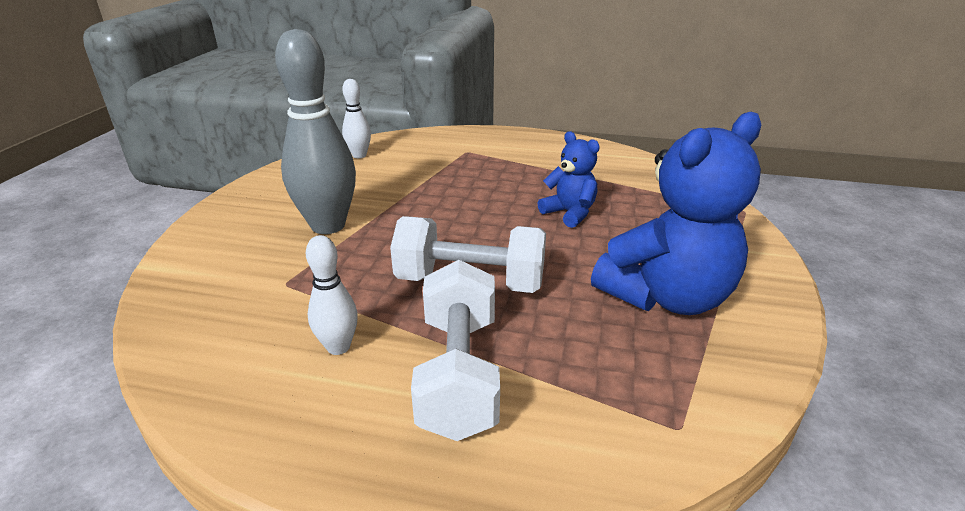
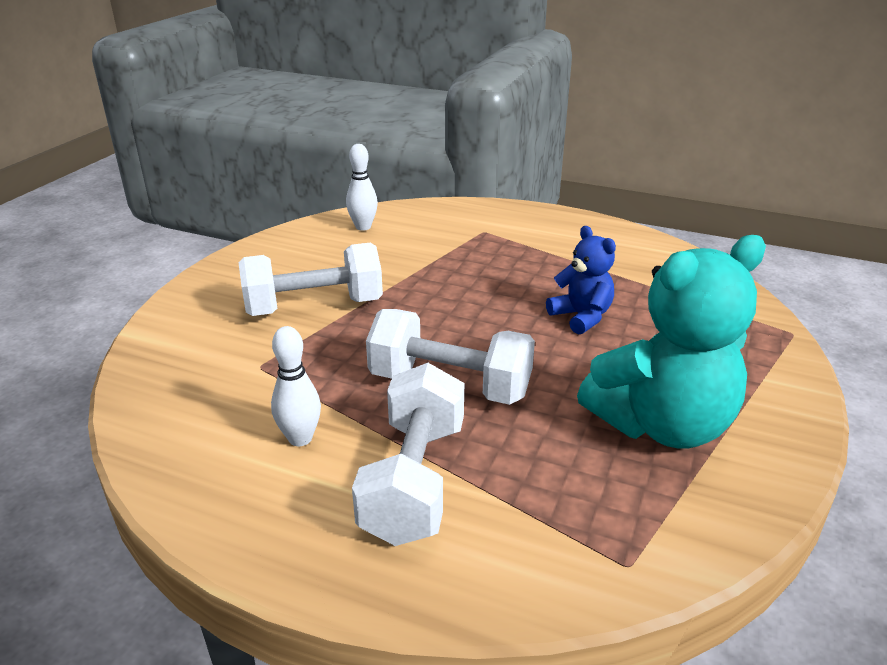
camera: 10 degrees right, 0 degrees up
(328, 225) = (314, 307): grey bowling pin -> white dumbbell
(666, 296) = (662, 425): blue teddy bear -> turquoise teddy bear

